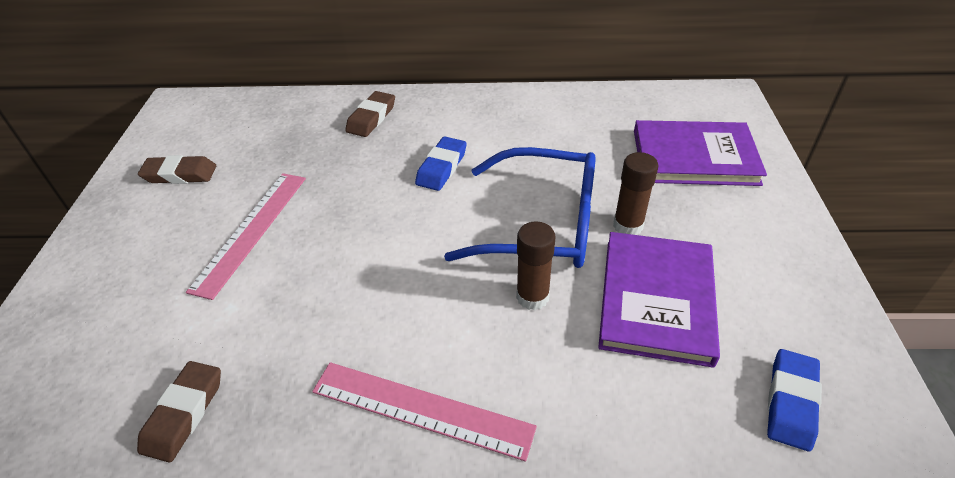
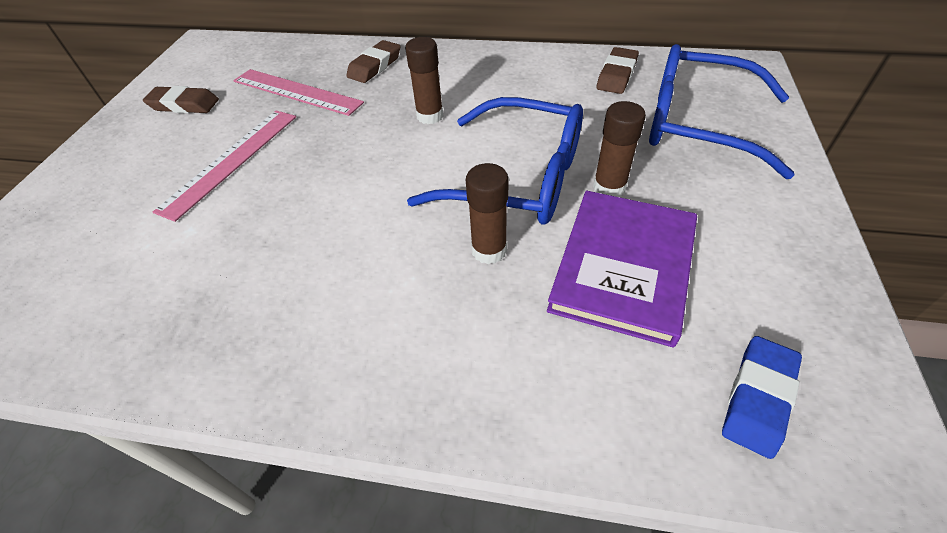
camera: 10 degrees right, 5 degrees up
(184, 413) = (113, 327): brown eraser -> brown eraser (616, 75)
(421, 409) = (342, 353): pink ruler -> pink ruler (296, 92)
(441, 167) = (430, 116): blue eraser -> brown glue stick
(694, 157) = (698, 124): purple book -> blue glasses

